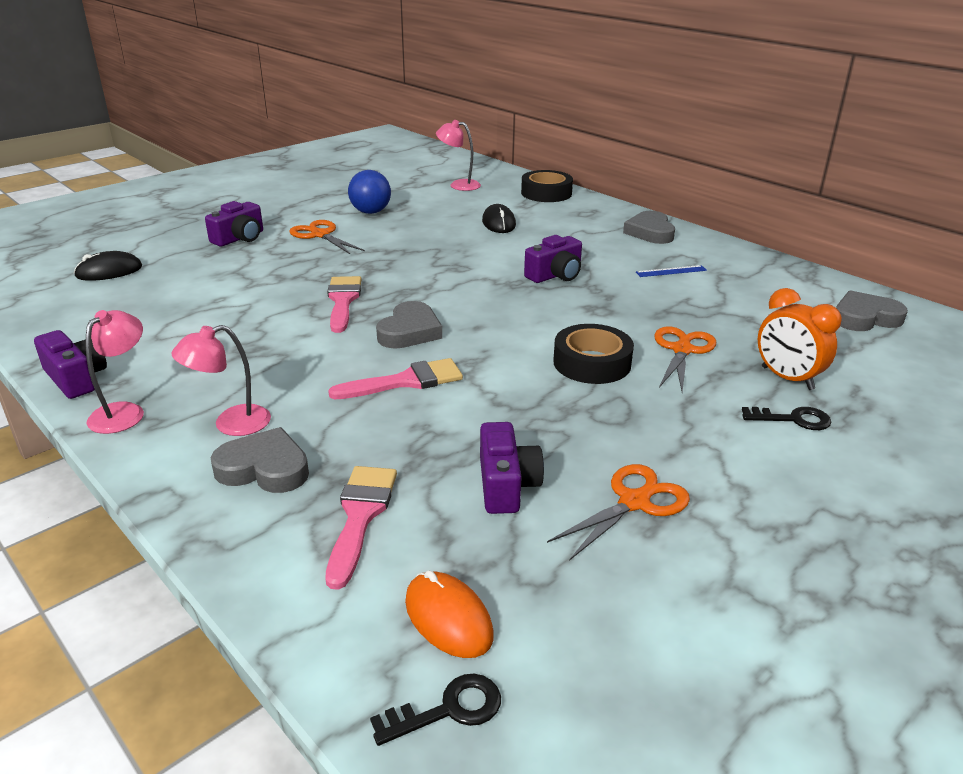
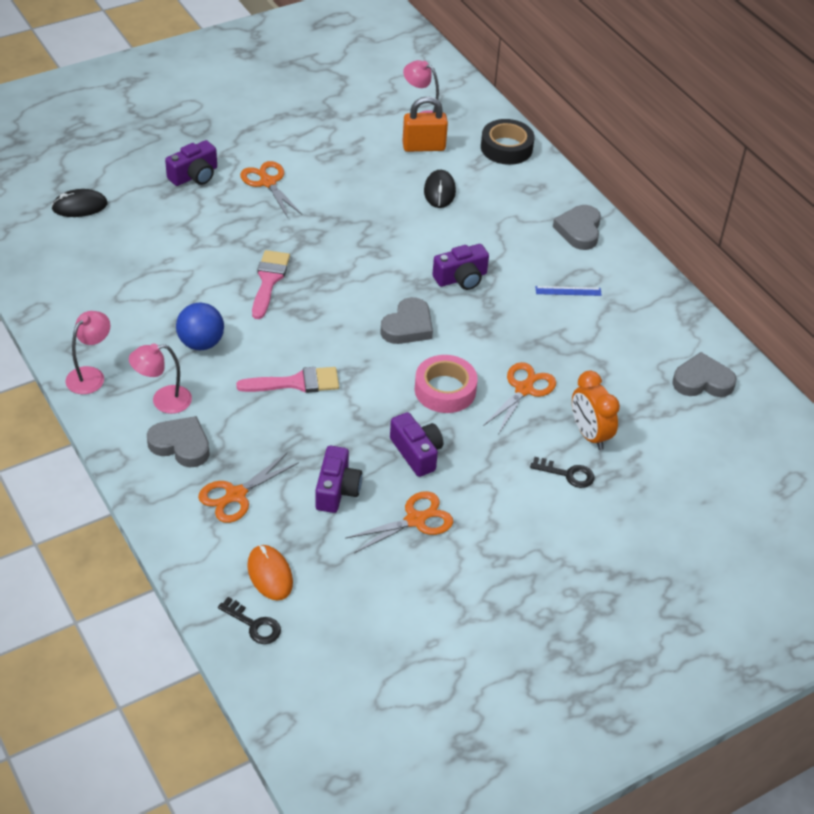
camera: 10 degrees right, 15 degrees up
(76, 378) = (57, 334): purple camera -> purple camera (417, 453)
(360, 516) = (236, 495): pink brush -> orange scissors
(370, 212) = (322, 153): blue ball -> blue ball (201, 343)
(409, 331) = (314, 328): grey heart -> grey heart (408, 326)
(448, 709) = (254, 624): black key -> black key turned 45 degrees clockwise
(468, 200) = (423, 147): none -> orange padlock
(592, 363) = (445, 390): black tape -> pink tape

